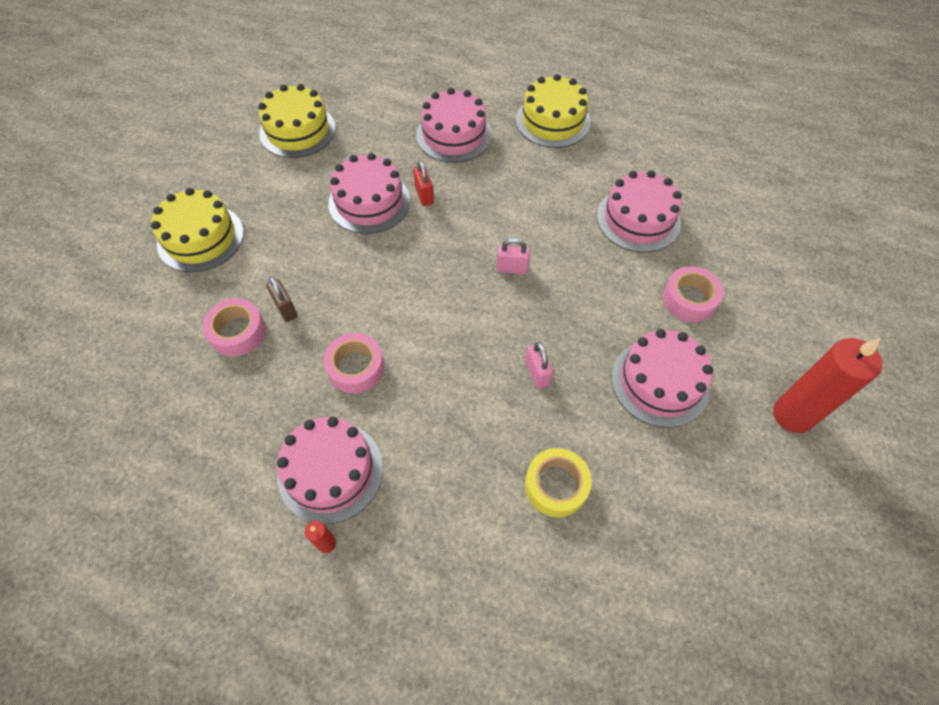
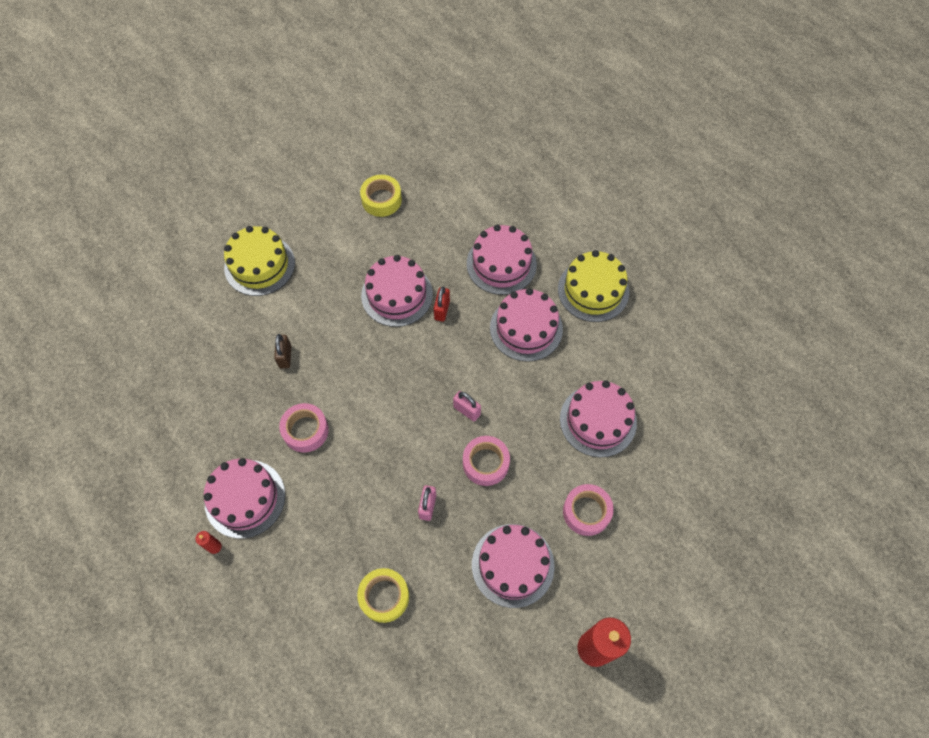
camera: 30 degrees right, 5 degrees up
(238, 332) = (243, 358): pink tape -> pink tape (485, 463)
(297, 131) = (381, 200): yellow cake -> yellow tape
(516, 175) = (526, 328): none -> pink cake

